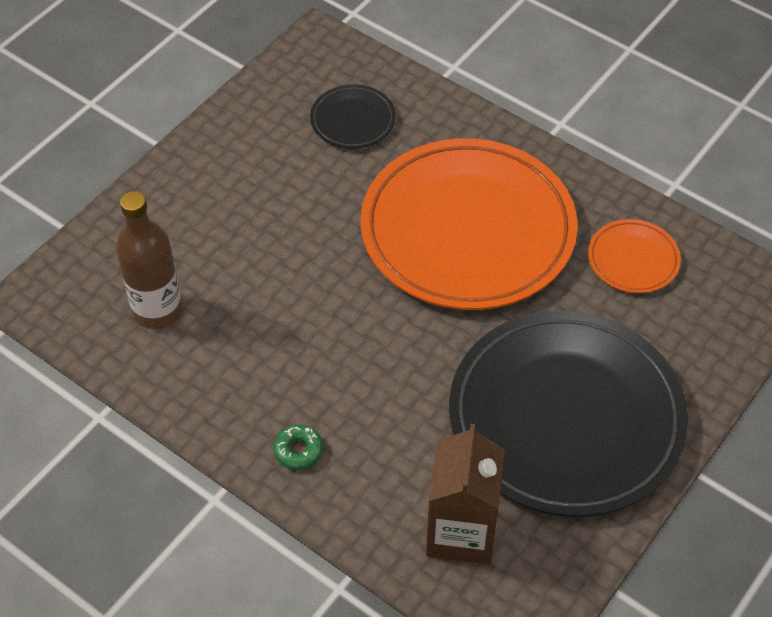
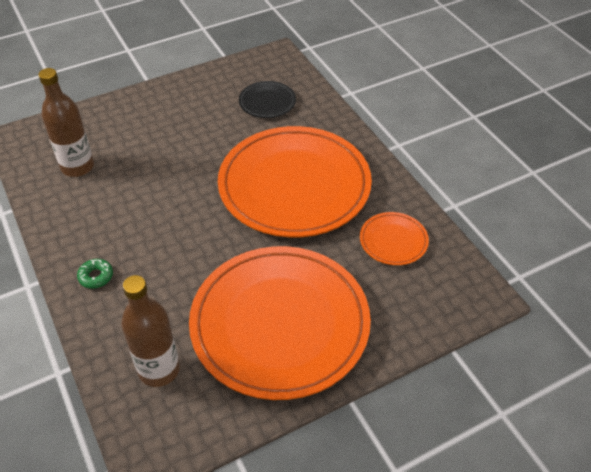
camera: 25 degrees right, 5 degrees down
(461, 531) = (159, 369): brown carton -> brown bottle
(566, 418) = (280, 324): black plate -> orange plate

